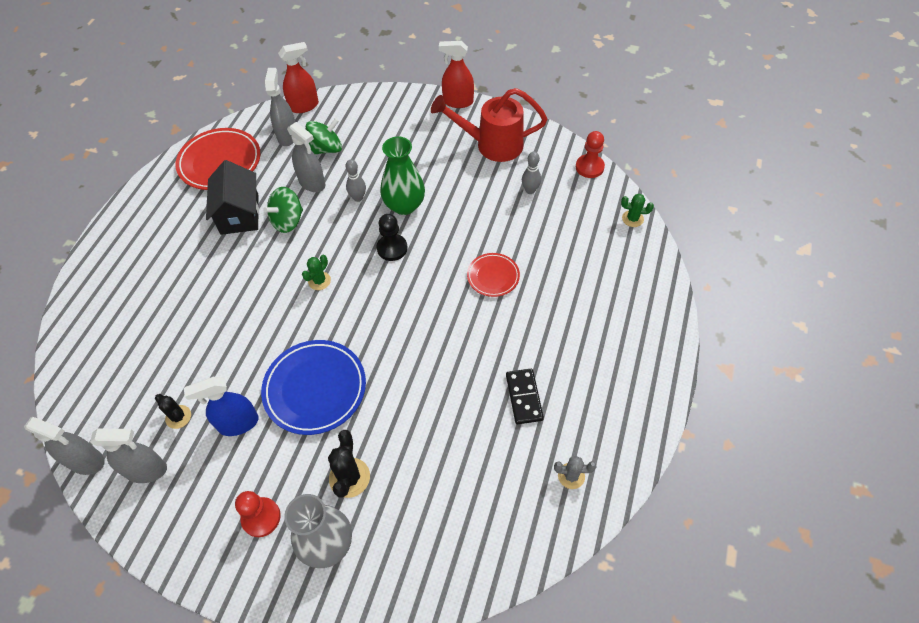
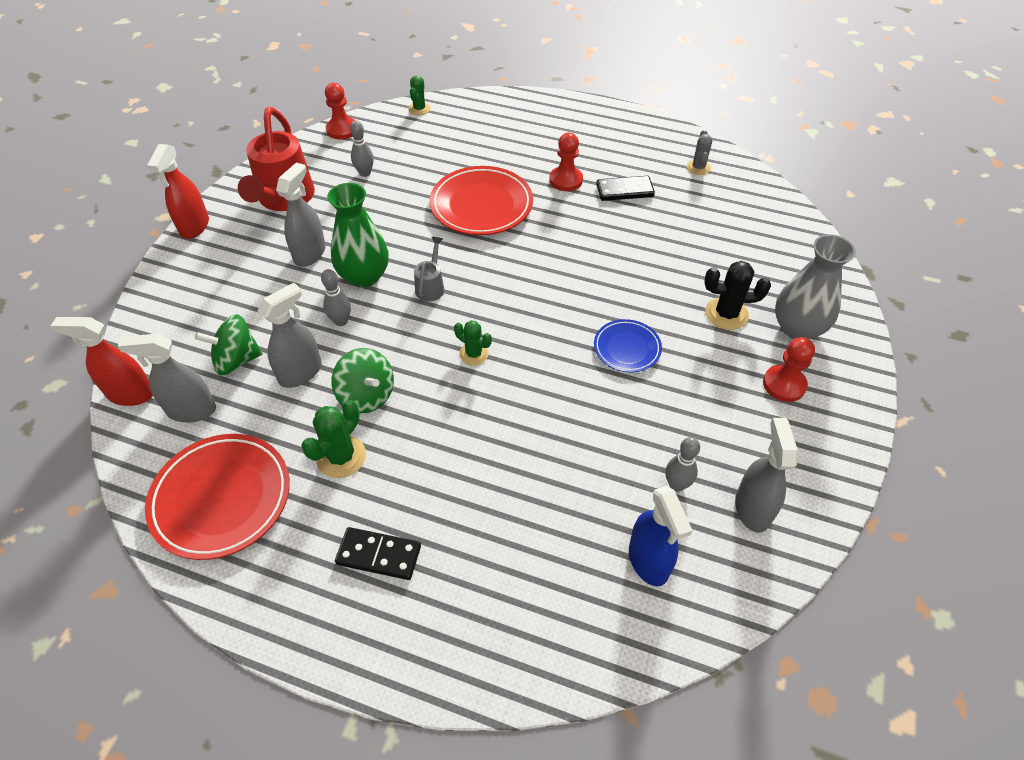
camera: 90 degrees left, 5 degrees down
(86, 461) = (753, 586): grey spray bottle -> grey spray bottle (310, 253)
(164, 242) = (378, 555): none -> black domino
(178, 417) = (676, 485): black cactus -> grey bowling pin
(238, 423) = (678, 418): blue spray bottle -> blue spray bottle (648, 561)
(239, 214) = (341, 457): black house -> green cactus
(304, 106) = (130, 394): red spray bottle -> red spray bottle turned 60 degrees counterclockwise
(315, 389) = (627, 348): blue plate -> blue plate, size x0.56
(326, 149) = (236, 360): green spinning top -> green spinning top turned 75 degrees counterclockwise
(392, 248) = (431, 286): black pawn -> grey watering can
(493, 276) = (481, 205): red plate -> red plate, size x1.78
(535, 344) = (566, 180): none -> red pawn

